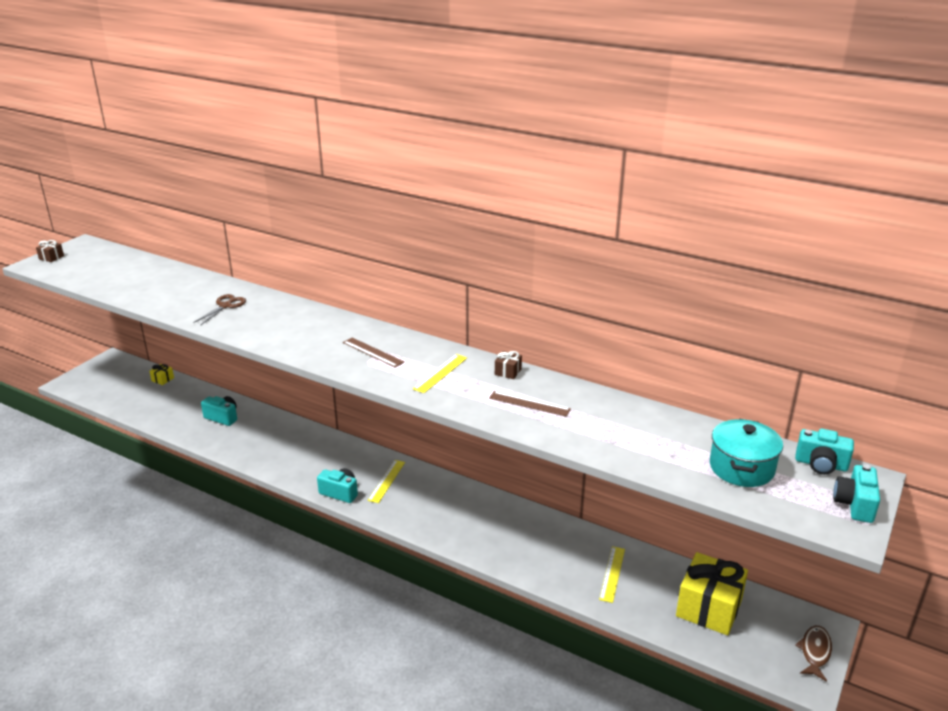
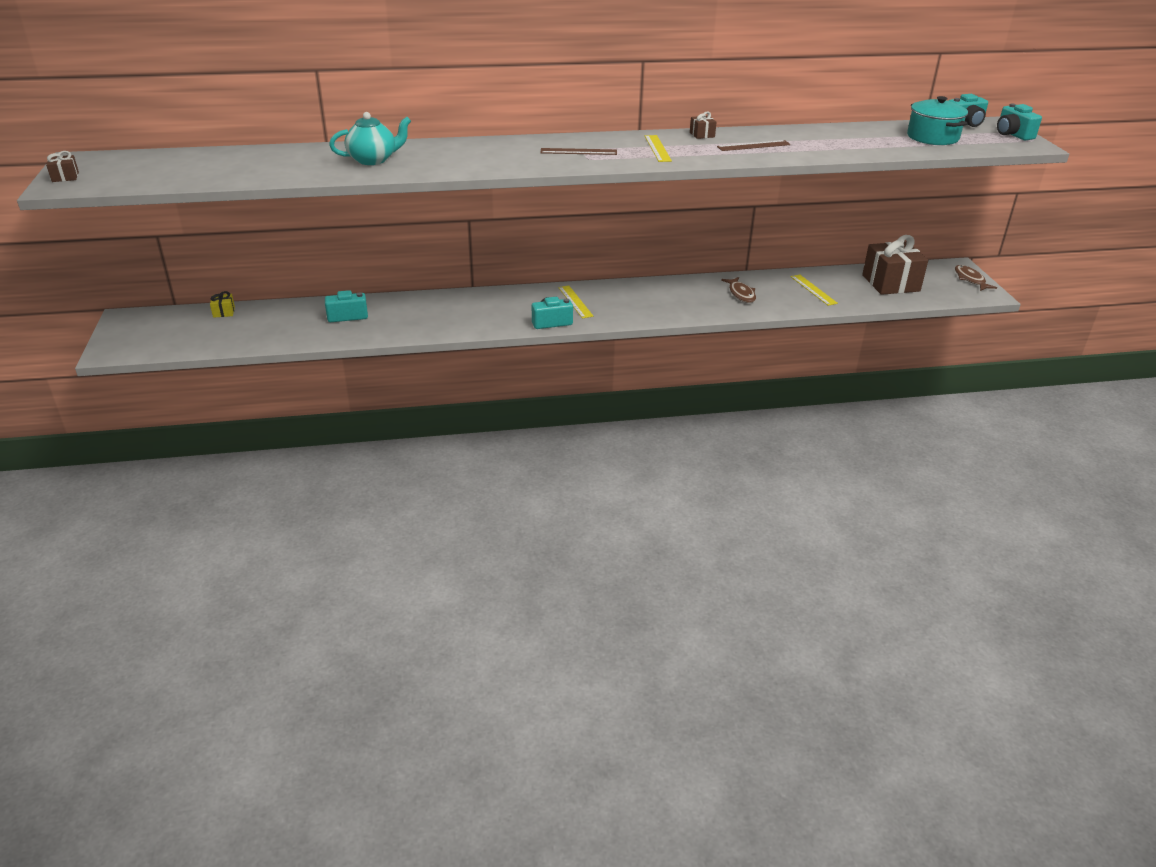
camera: 40 degrees left, 5 degrees up
(225, 306) = (373, 160): brown scissors -> turquoise teapot
(534, 543) = (741, 294): none -> brown fish
(708, 608) = (890, 283): yellow gift -> brown gift

